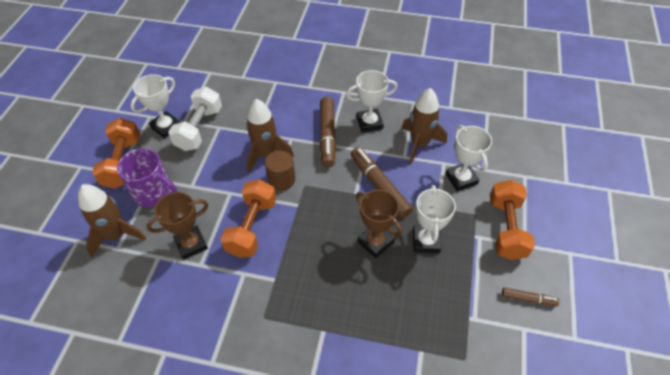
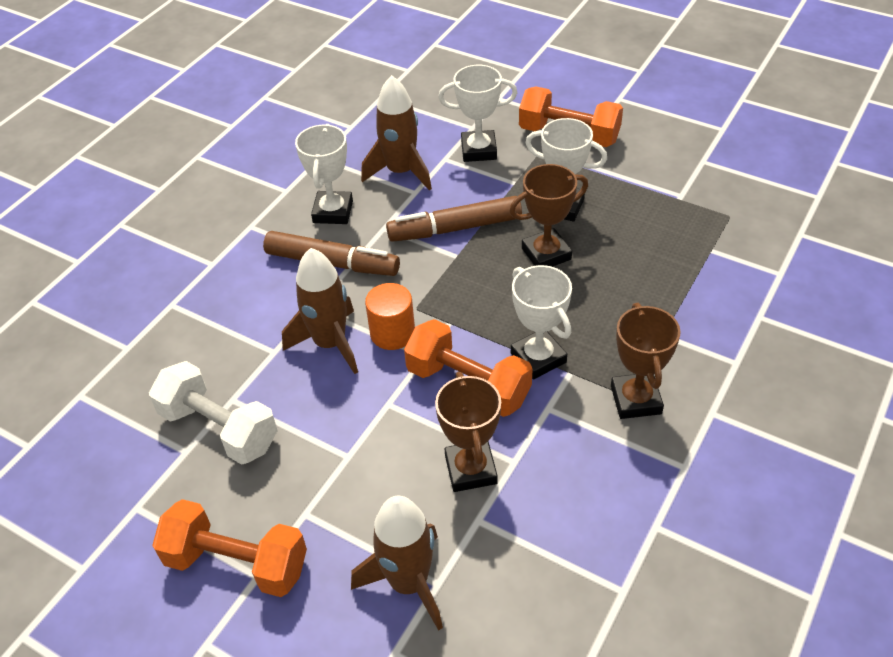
camera: 70 degrees left, 5 degrees down
(154, 193) = (337, 515): purple mug -> none
(166, 127) = (183, 481): white trophy -> white trophy (538, 358)
(260, 323) = (636, 400): none -> brown trophy
(281, 180) = (392, 333): brown cylinder -> orange cylinder
(528, 299) = (668, 146): brown marker -> none

